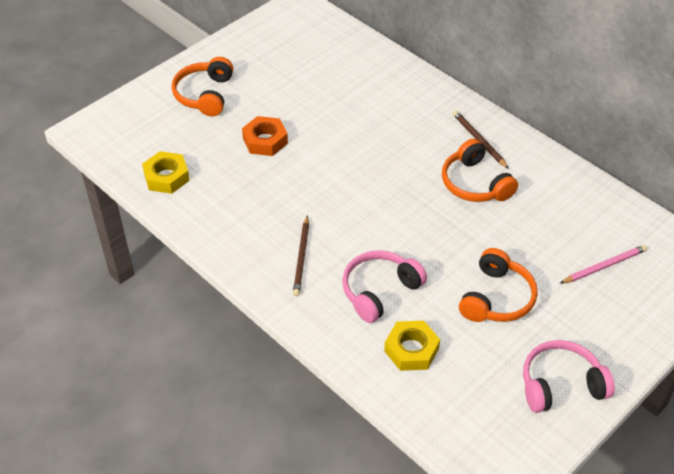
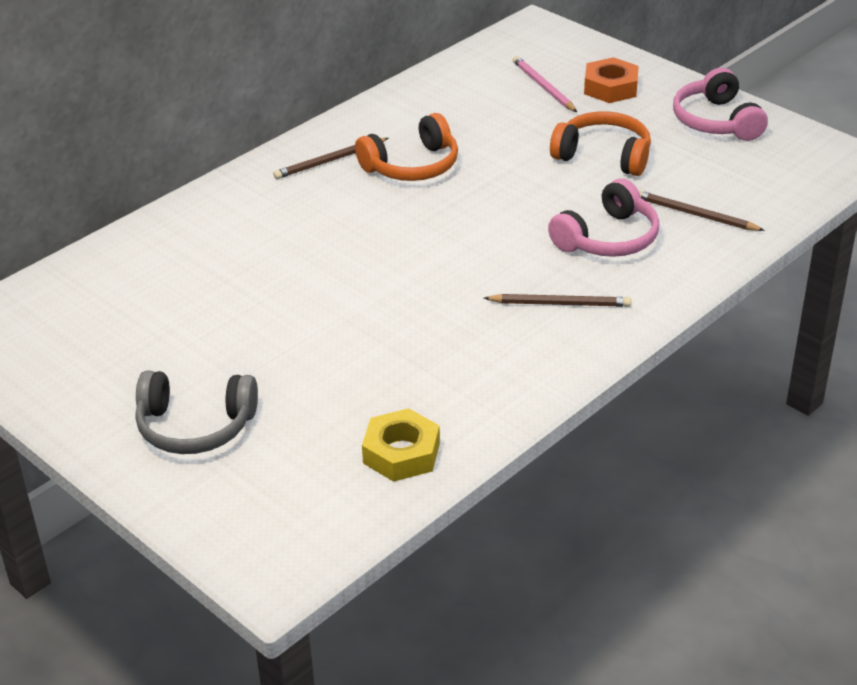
camera: 90 degrees left, 10 degrees down
(205, 95) = (195, 426): orange headphones -> grey headphones
(265, 140) = (318, 350): orange nut -> orange nut (610, 88)
(379, 291) = (608, 238): pink headphones -> pink headphones turned 90 degrees counterclockwise
(411, 350) = (695, 214): yellow nut -> brown pencil

